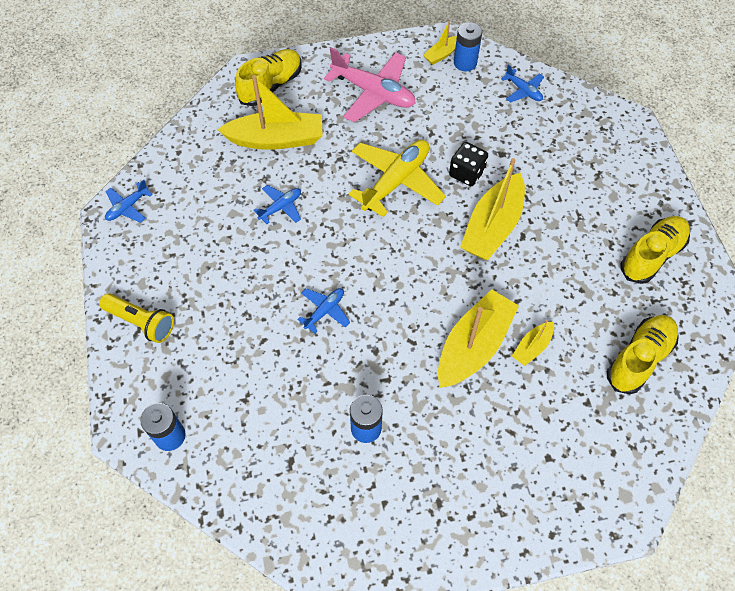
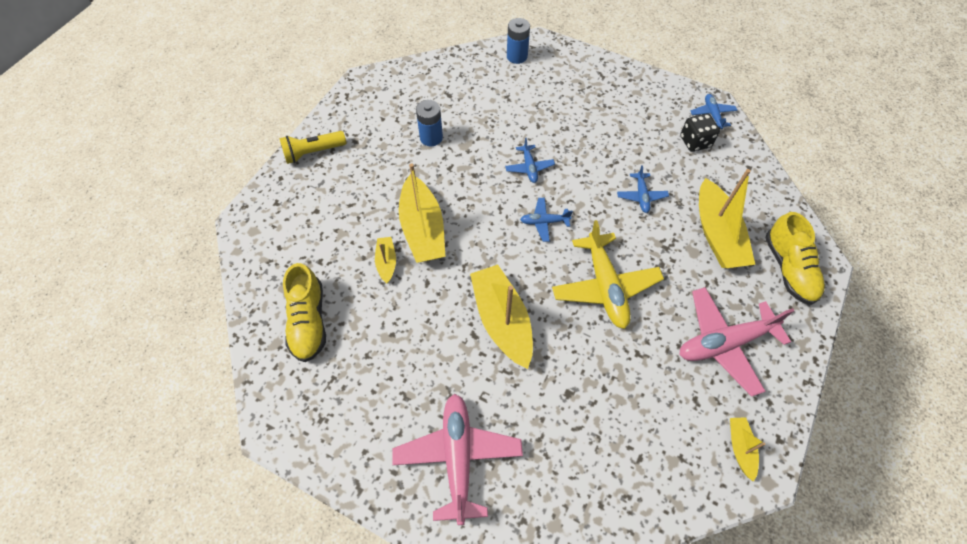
camera: 130 degrees right, 0 degrees up
(141, 322) = (606, 79): yellow flashlight -> yellow flashlight (313, 152)
(276, 139) = (717, 234): yellow boat -> yellow boat turned 45 degrees counterclockwise
(465, 63) = (712, 461): blue battery -> none
(466, 173) = (570, 345): black dice -> black dice (695, 142)
(523, 91) = (631, 486): blue plane -> blue plane (544, 222)
(609, 184) = (458, 457): none -> pink plane
(651, 256) = (365, 418): yellow shoe -> none

